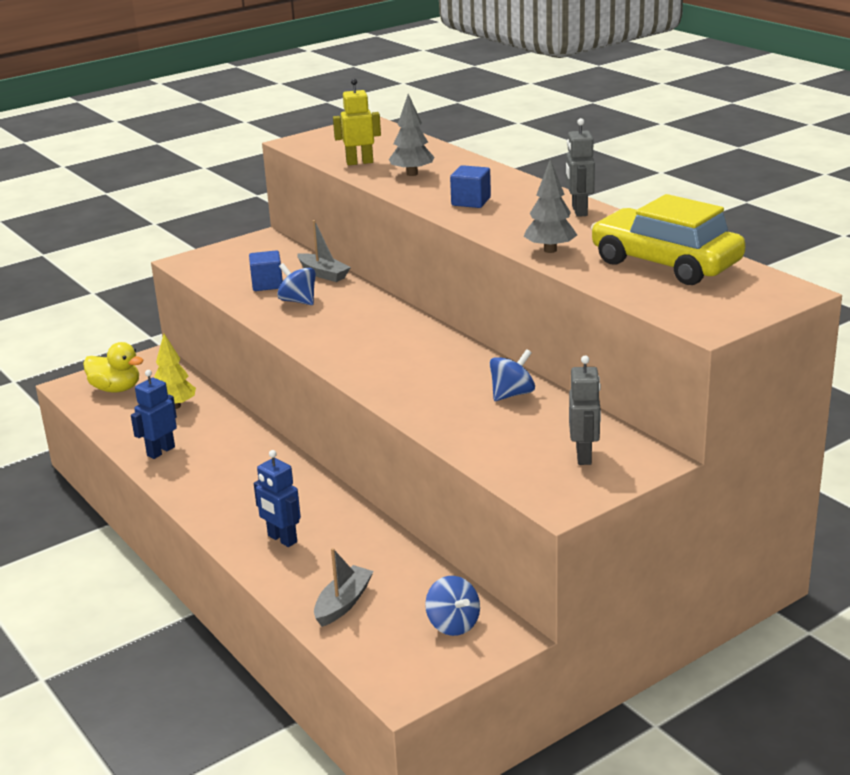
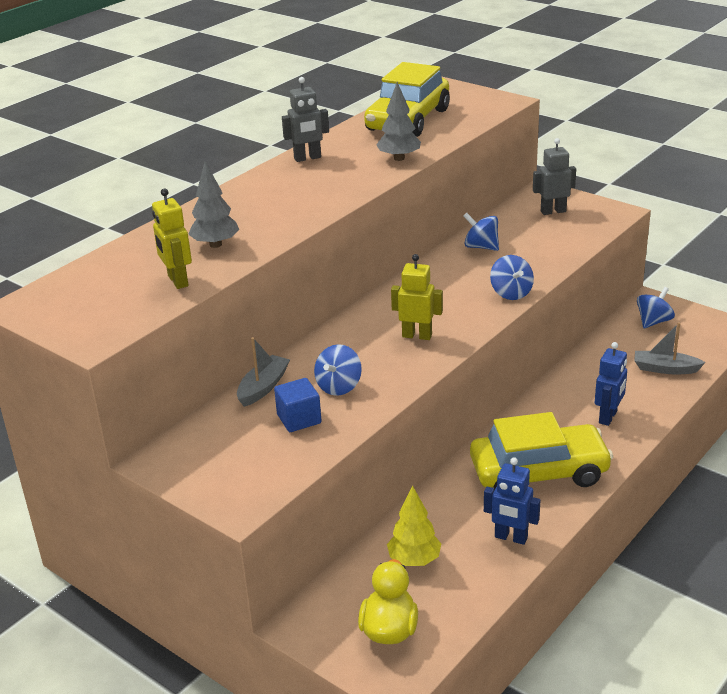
camera: 105 degrees left, 5 degrees up
(230, 480) = (539, 472): none -> yellow car
(351, 340) = (417, 335): none -> yellow robot
(395, 396) = (511, 293): none -> blue spinning top
(471, 201) = (293, 204): blue cube -> none

